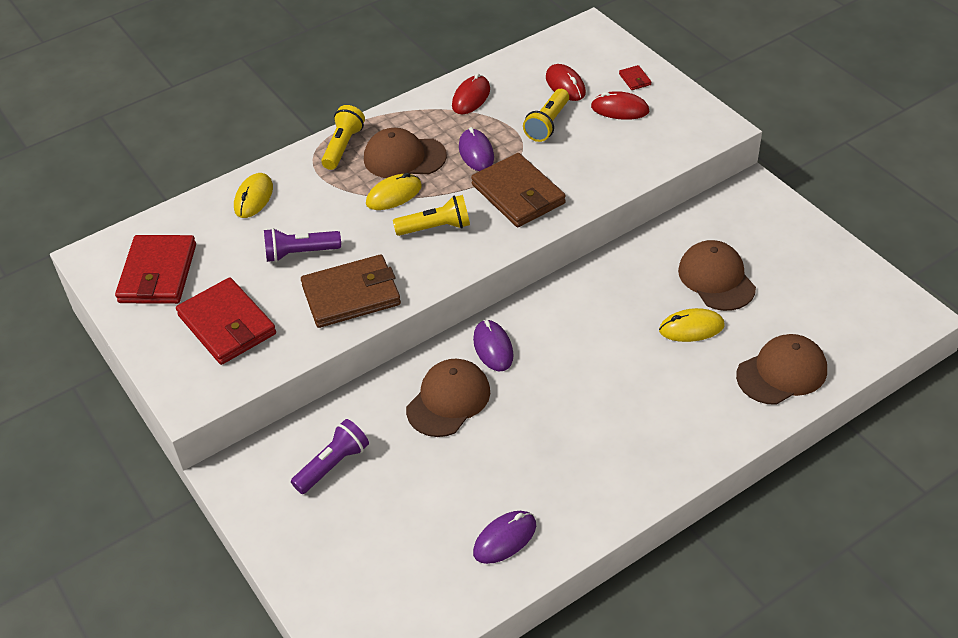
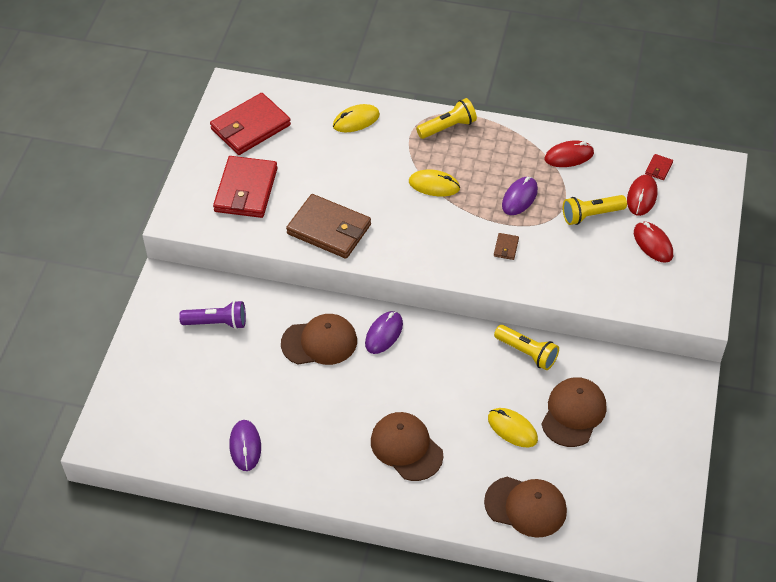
camera: 45 degrees right, 5 degrees up
(300, 253) = (336, 178): purple flashlight -> none
(404, 157) = (473, 165): brown cap -> brown cap (406, 448)
(436, 228) = (429, 228): yellow flashlight -> yellow flashlight (527, 353)
(505, 539) = (245, 446): purple mouse -> purple mouse turned 75 degrees clockwise
(518, 194) = (506, 247): brown wallet -> brown wallet, size x0.40
(635, 79) = (694, 231): red wallet -> red wallet (658, 168)

